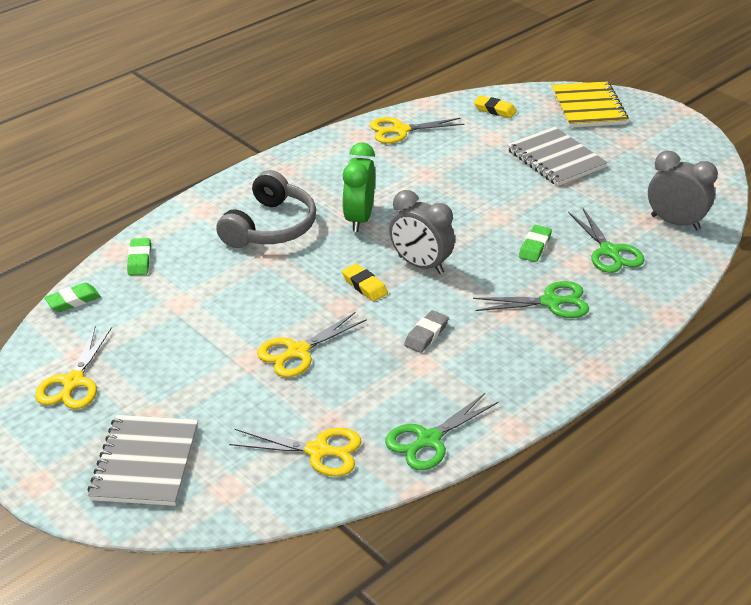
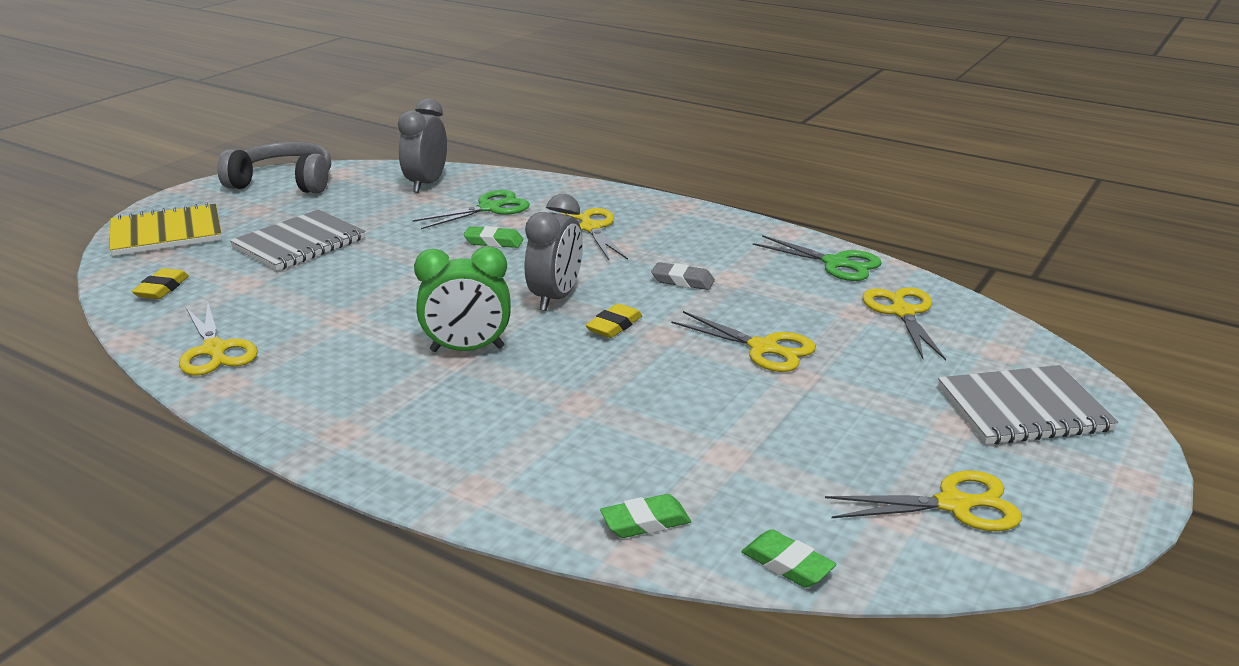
camera: 105 degrees left, 10 degrees down
(270, 227) = (508, 415): grey headphones -> grey headphones (284, 182)
(550, 302) = (590, 228): green scissors -> yellow scissors

